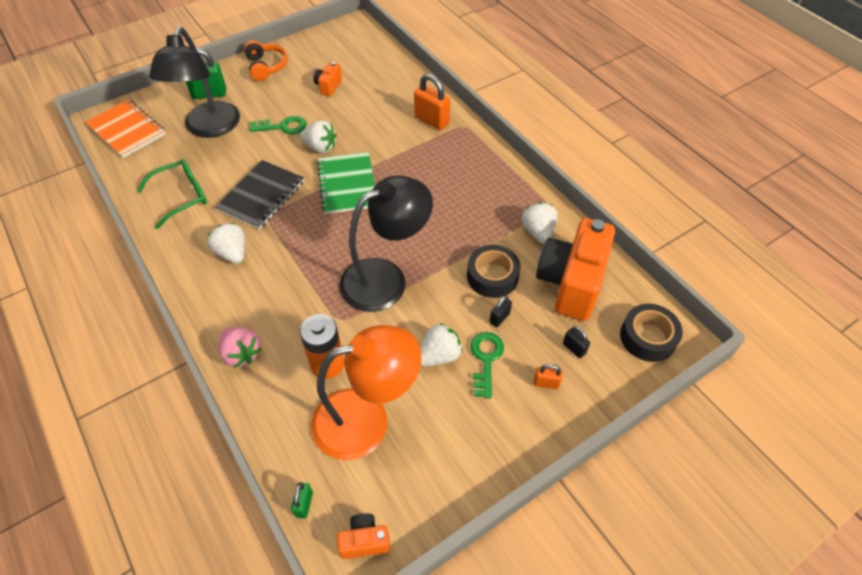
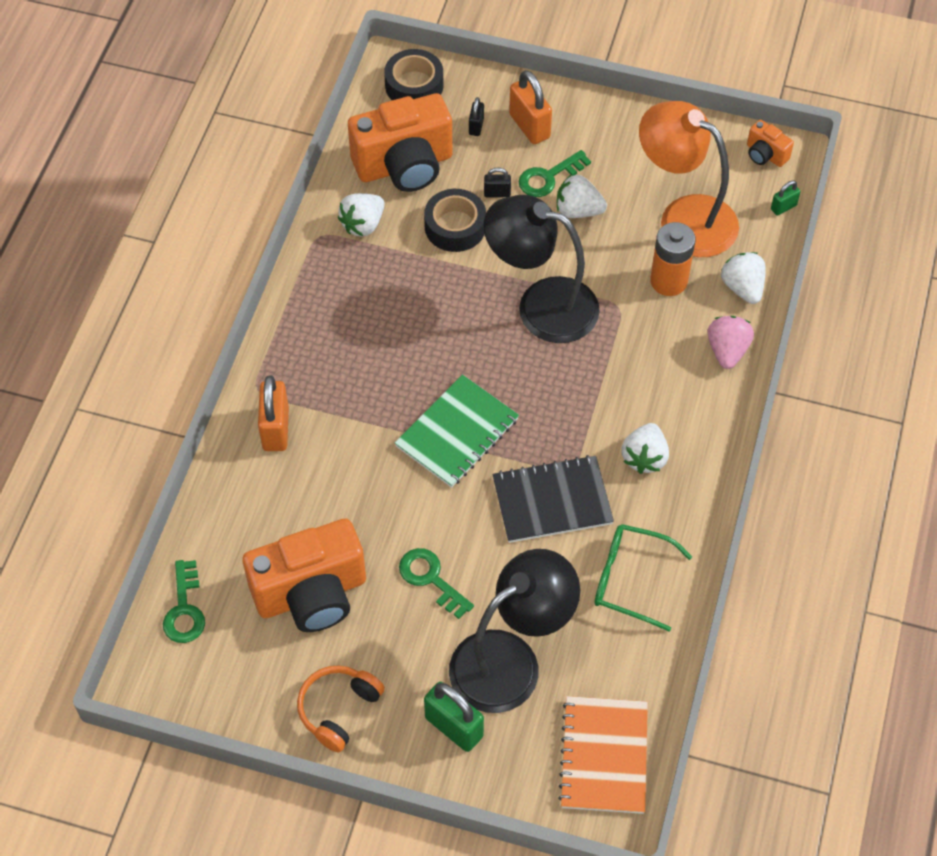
camera: 130 degrees left, 5 degrees up
(320, 147) = (427, 507): white strawberry -> white strawberry (742, 287)
(328, 86) = (311, 594): orange camera -> orange camera, size x2.23
(371, 49) = (184, 609): none -> green key
(546, 383) = (529, 126): orange padlock -> orange padlock, size x1.91

